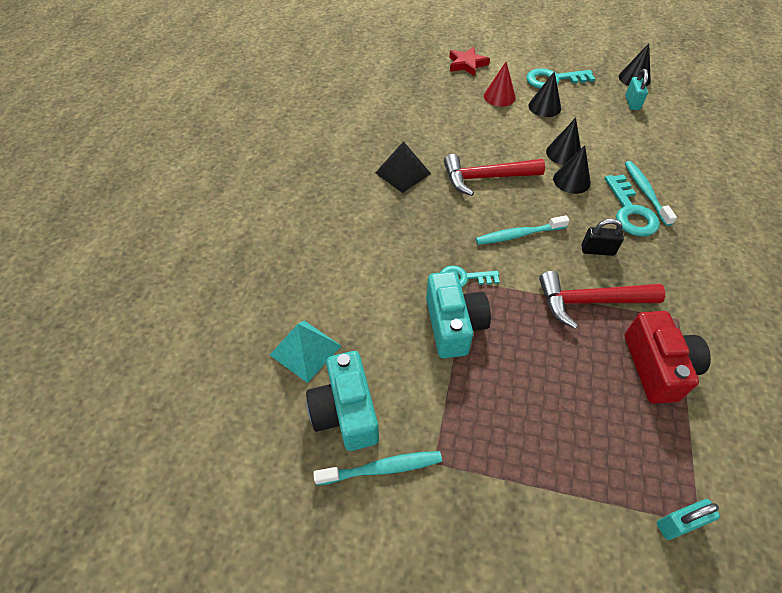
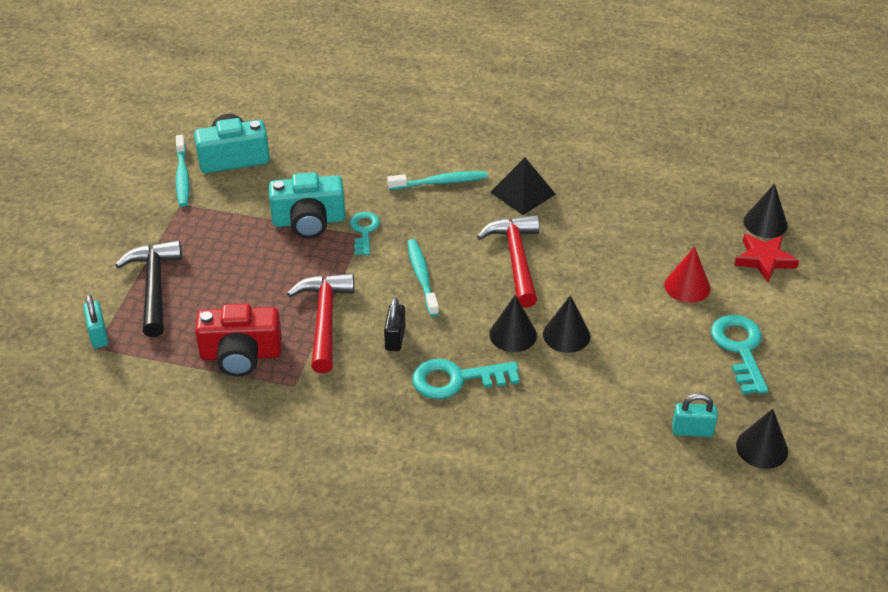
camera: 90 degrees right, 10 degrees down
(305, 350) = (294, 134): turquoise pyramid -> none
(544, 107) = (669, 330): black cone -> black cone (765, 223)
(584, 470) = (154, 287): none -> black hammer
(645, 192) = (491, 402): turquoise toothbrush -> turquoise toothbrush (439, 182)

